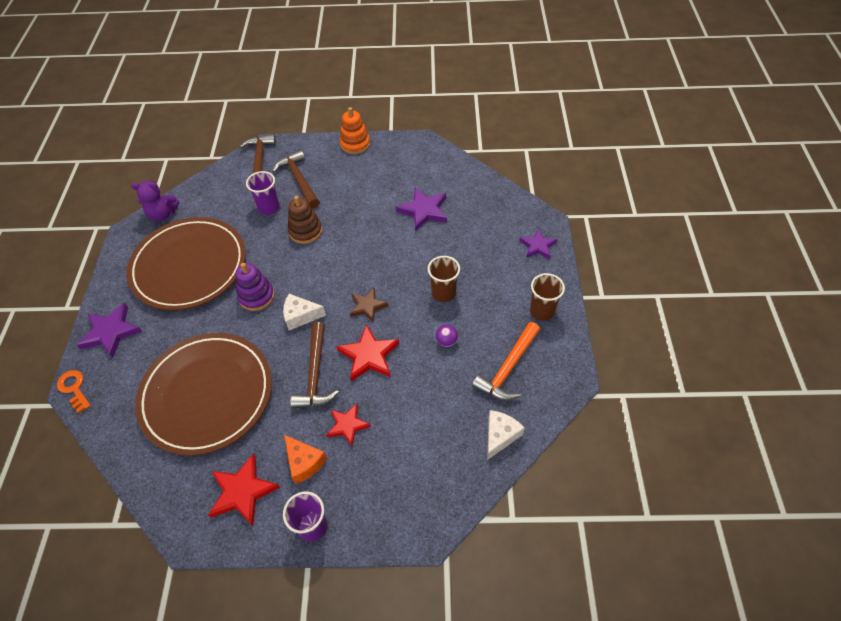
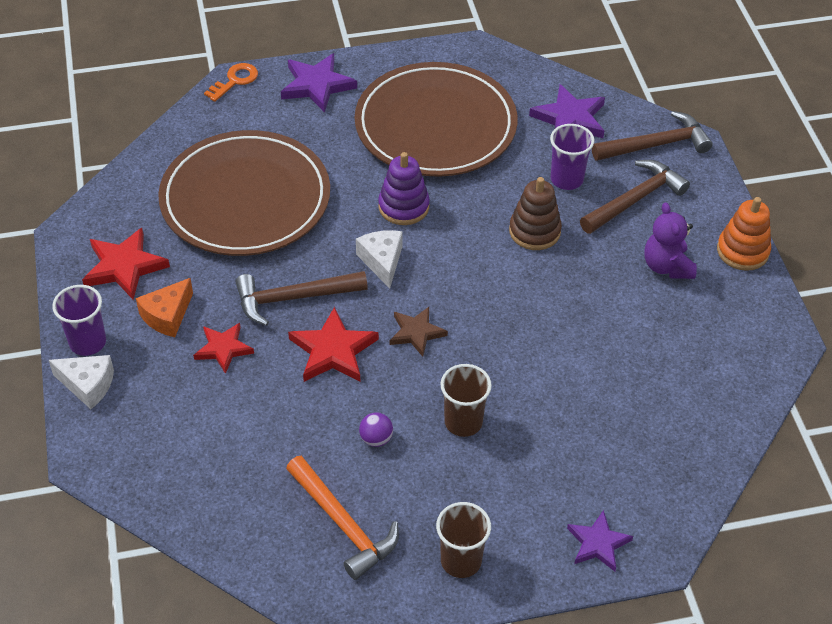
camera: 75 degrees right, 5 degrees down
(163, 214) = (517, 72): purple teddy bear -> purple teddy bear (667, 266)
(424, 210) = (625, 369): purple star -> purple star (570, 119)
(500, 436) = (231, 525): white cheese -> white cheese (88, 385)
(508, 368) = (343, 524): orange hammer -> orange hammer turned 150 degrees counterclockwise

